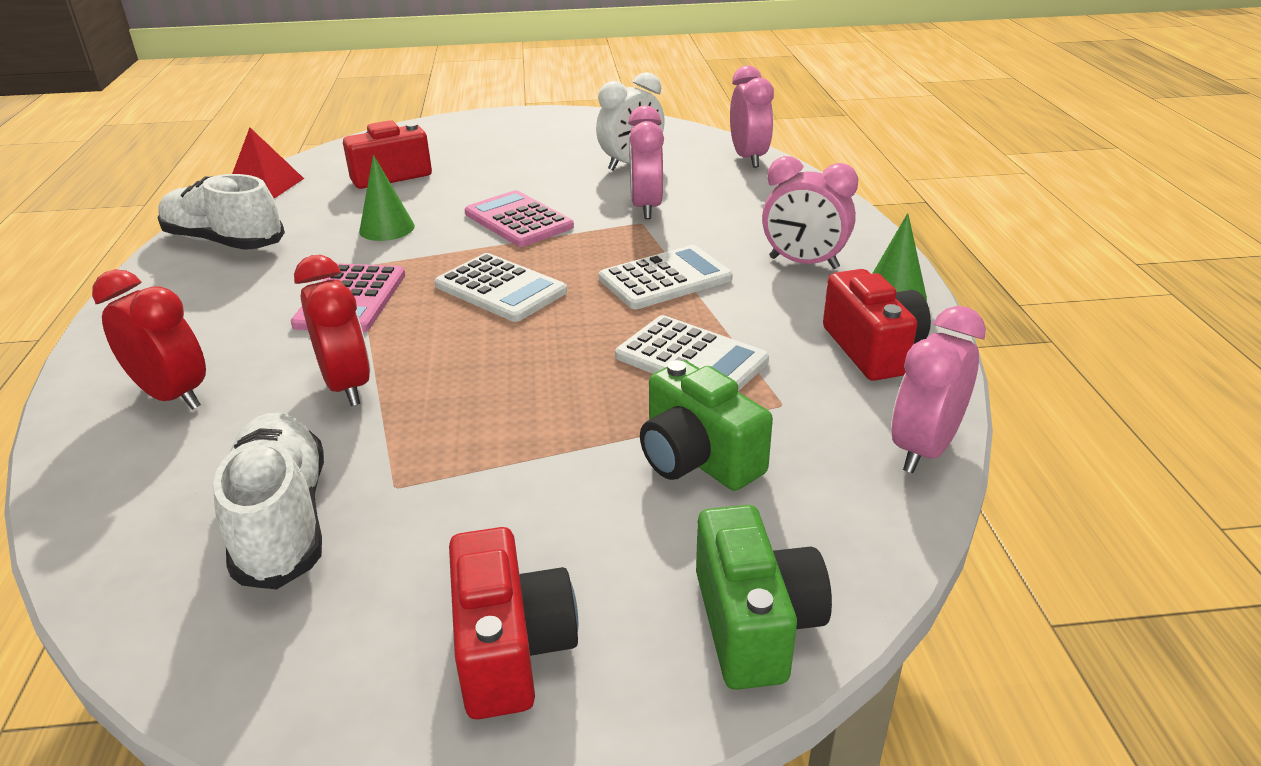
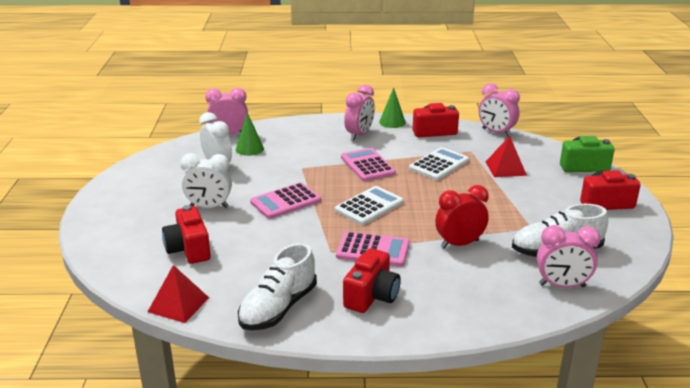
camera: 85 degrees left, 5 degrees down
(173, 396) = (469, 295): red clock -> none
(218, 305) = (371, 296): none -> red camera
(387, 228) = (280, 245): green cone -> green cone (249, 149)
(502, 173) = (209, 207): none -> white clock
(646, 207) = (283, 165): pink clock -> pink clock (562, 285)
(665, 279) = (367, 165): white calculator -> pink calculator
(698, 458) = (505, 168): green camera -> red pyramid

